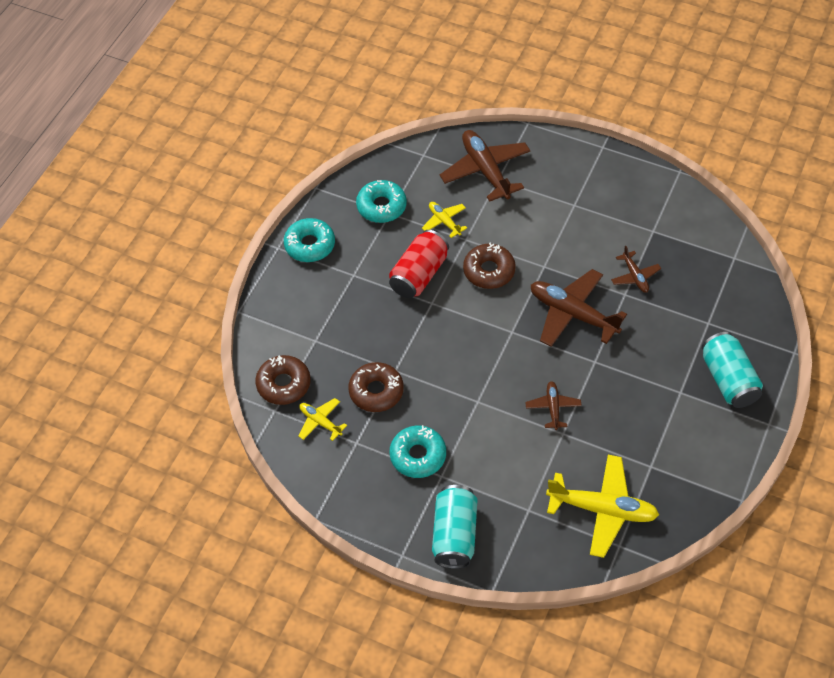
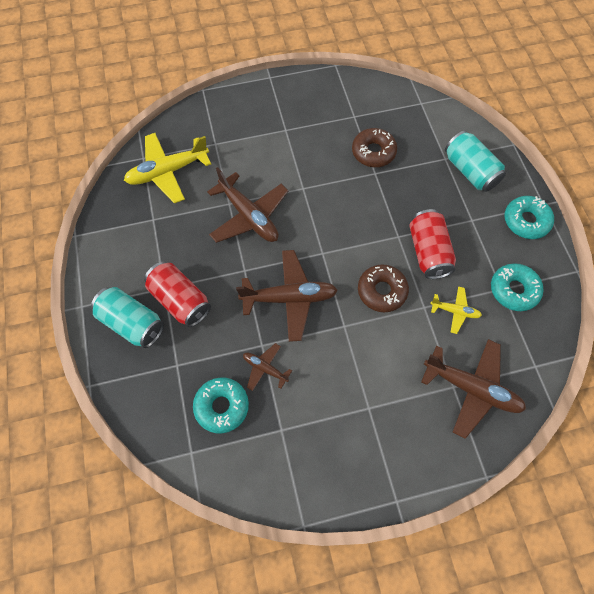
camera: 140 degrees right, 10 degrees up
(283, 384) = (433, 120): brown donut -> none
(320, 422) = (387, 113): yellow plane -> none
(418, 455) = (310, 132): turquoise donut -> turquoise donut (222, 406)
(454, 535) = (249, 104): turquoise can -> turquoise can (470, 171)
(553, 408) = (249, 216): brown plane -> brown plane, size x1.93
(672, 372) = (180, 300): none -> red can

